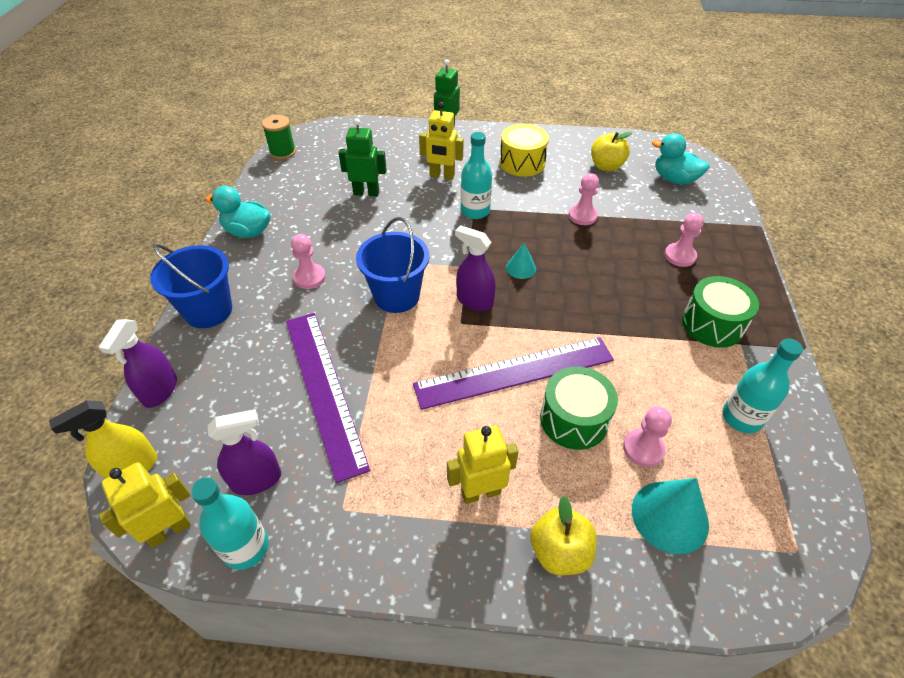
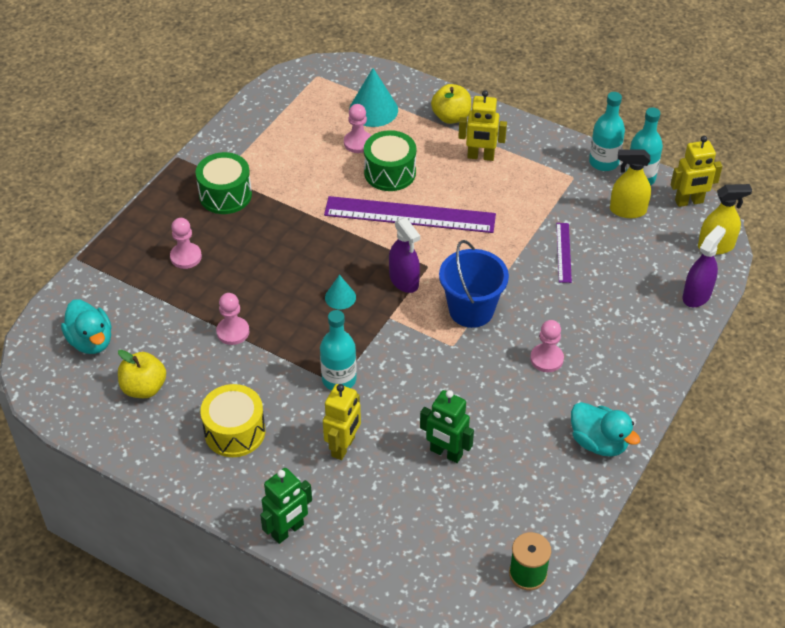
camera: 155 degrees left, 0 degrees up
(208, 310) = (651, 356): blue bucket -> none
(256, 480) = (627, 210): purple spray bottle -> yellow spray bottle
(324, 389) = (563, 252): purple ruler -> purple ruler, size x0.46
(442, 176) = (343, 447): yellow robot -> yellow robot turned 75 degrees clockwise
(741, 417) = (275, 136): turquoise bottle -> turquoise bottle (603, 162)

